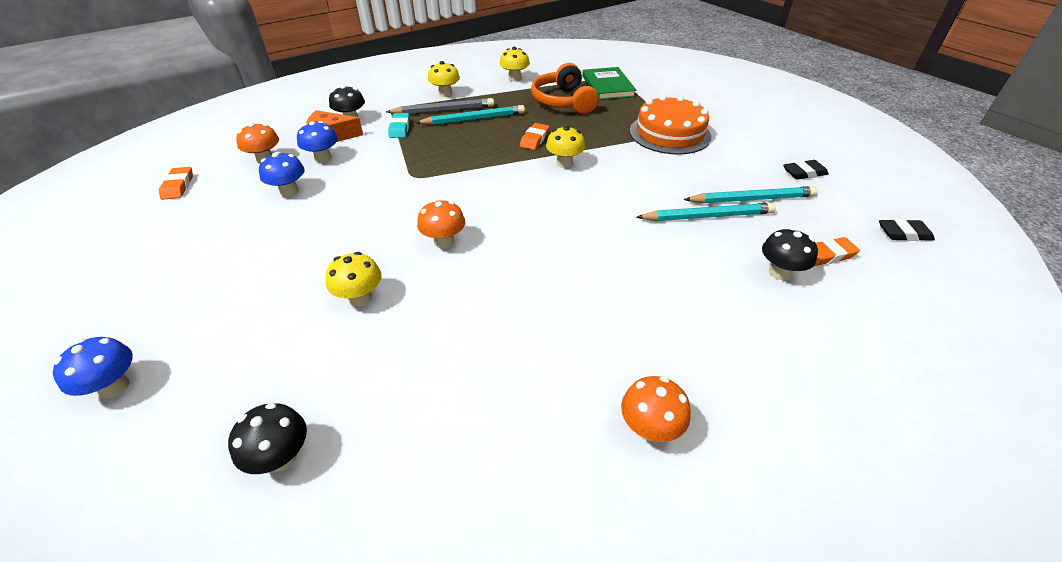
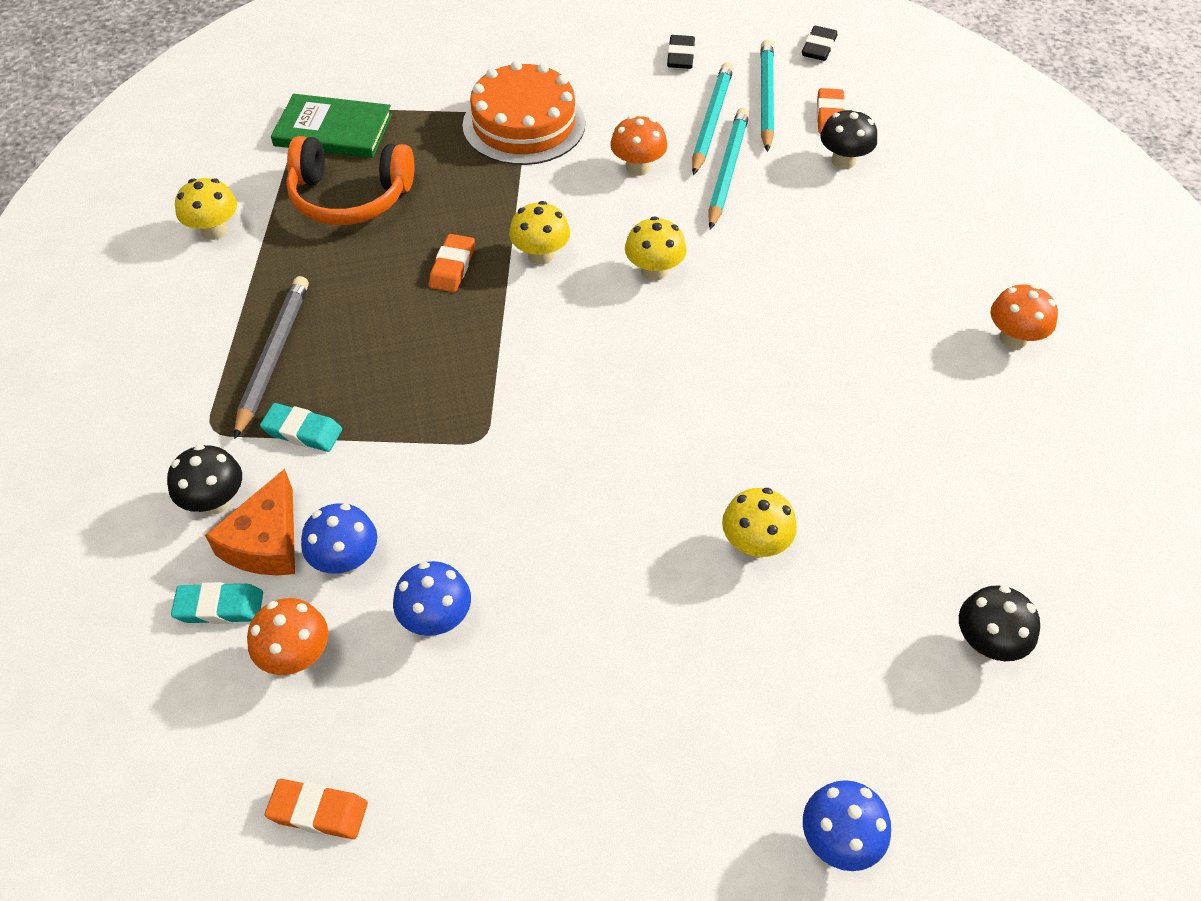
camera: 70 degrees left, 10 degrees up
(292, 135) = (219, 607): none -> turquoise eraser
(444, 242) = (670, 433): orange mushroom -> orange mushroom (637, 167)
(445, 94) = (206, 340): yellow mushroom -> yellow mushroom (654, 271)
(474, 119) = (336, 322): turquoise pencil -> turquoise pencil (766, 98)
(534, 139) = (452, 267): orange eraser -> orange eraser turned 60 degrees clockwise

